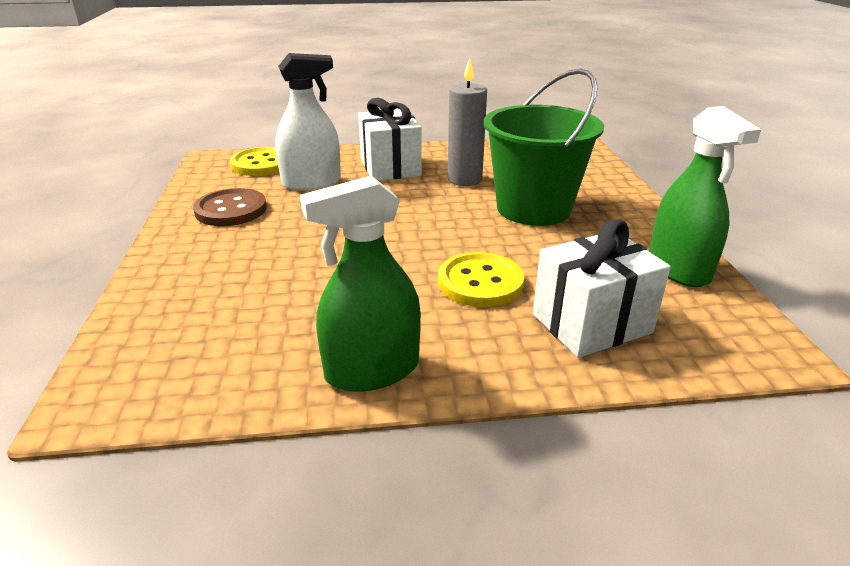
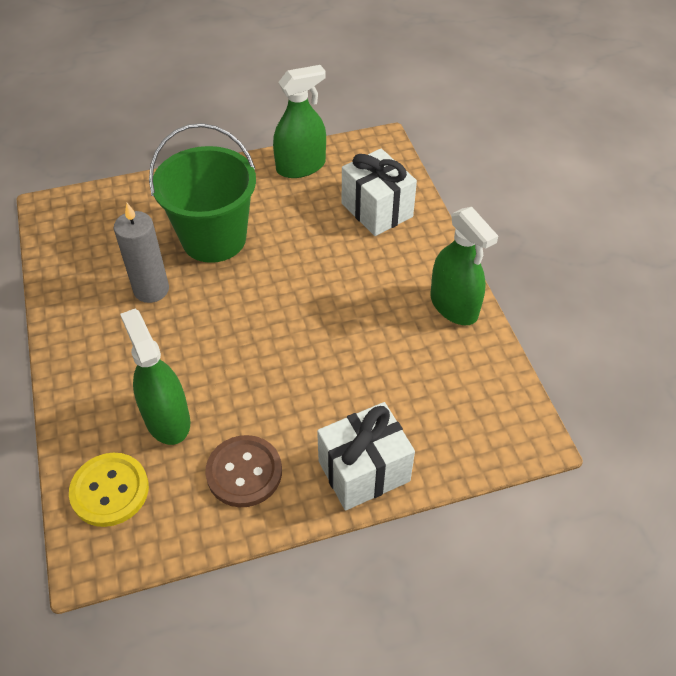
camera: 100 degrees left, 20 degrees up
(311, 183) = (167, 419): white spray bottle -> green spray bottle
(390, 168) = (120, 356): white gift -> white gift (364, 471)
(480, 282) = (341, 264): yellow button -> none

